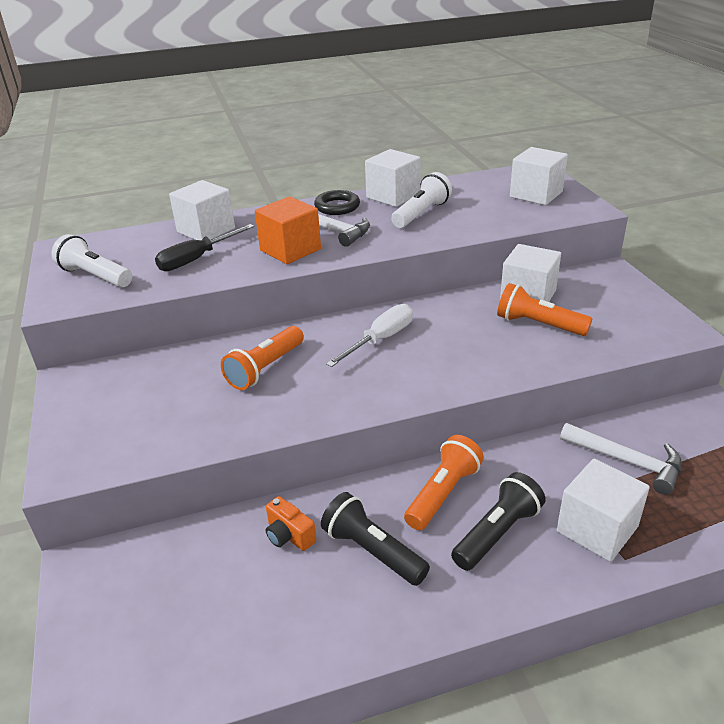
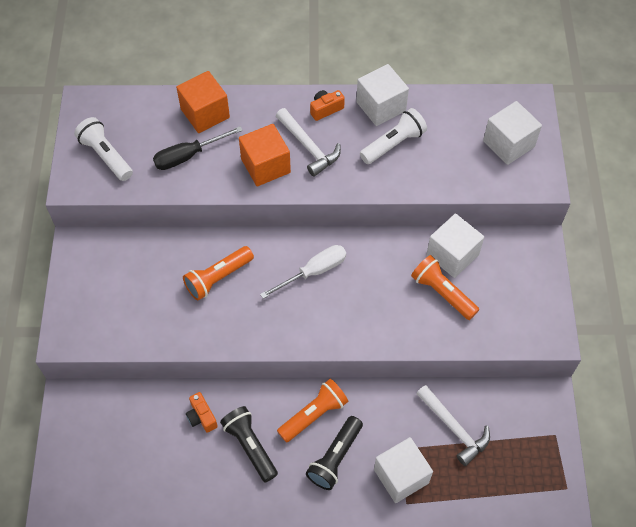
camera: 15 degrees right, 25 degrees up
(206, 230) = (205, 113): white cube -> orange cube
(337, 207) = (326, 109): black ring -> orange camera
(497, 533) = (335, 458): black flashlight -> black flashlight turned 150 degrees clockwise

